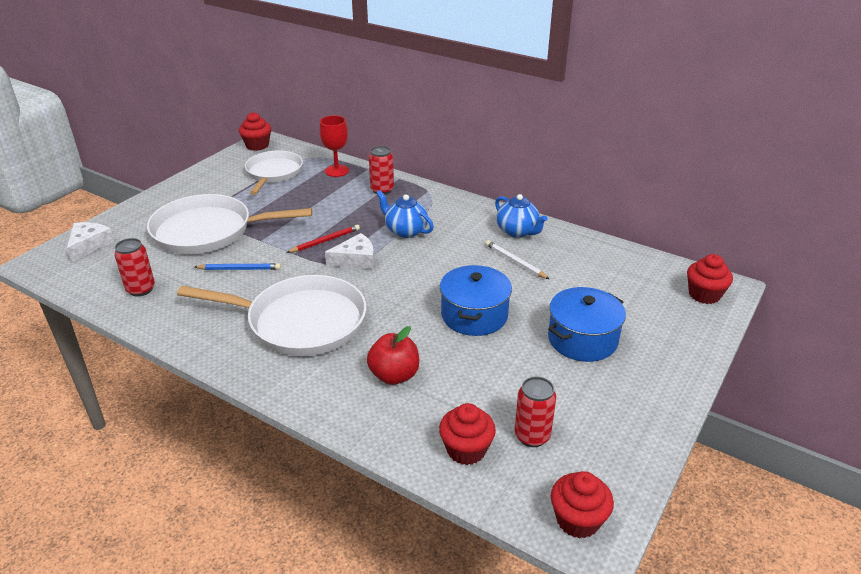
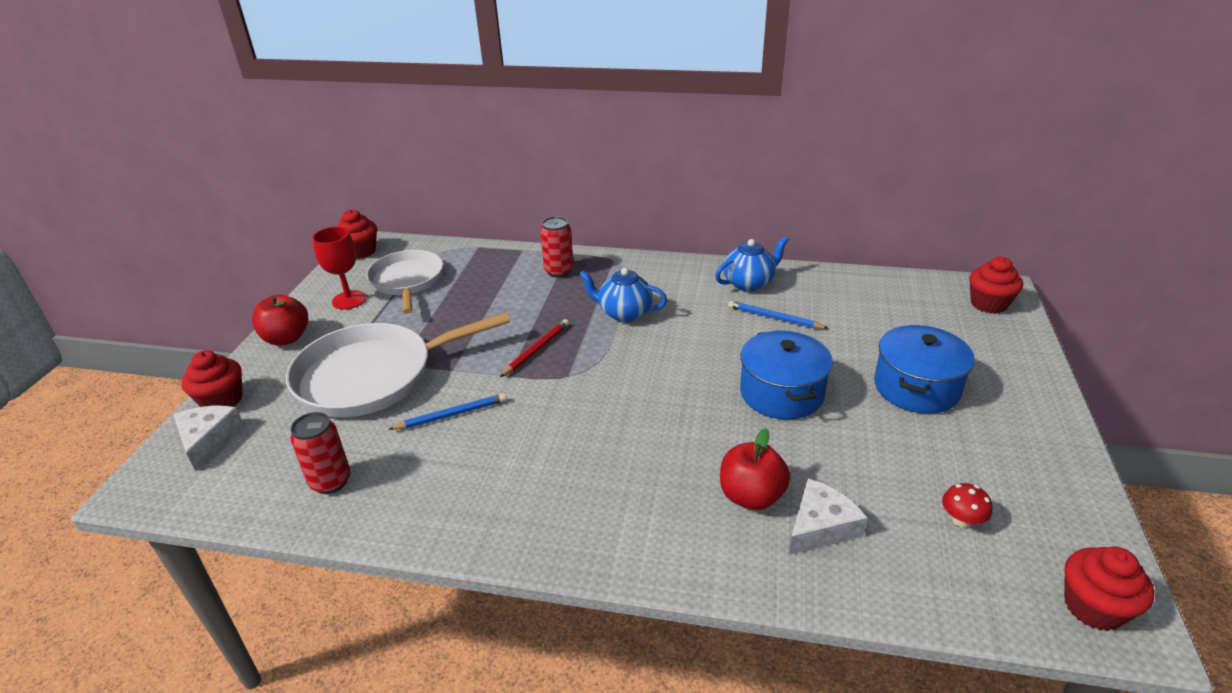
camera: 20 degrees left, 0 degrees up
(173, 194) = (286, 338): none -> red apple
(301, 322) = (585, 462): white pan -> none
(336, 171) = (486, 261): red goblet -> red goblet (349, 300)
(356, 260) = (592, 363): white cheese -> white cheese (821, 527)
(466, 450) = (907, 564): red cupcake -> red cupcake (222, 400)
(515, 262) = (774, 318): white pencil -> blue pencil
(517, 231) = (749, 283): blue teapot -> blue teapot turned 60 degrees counterclockwise
(532, 436) = (961, 520): red can -> red mushroom

